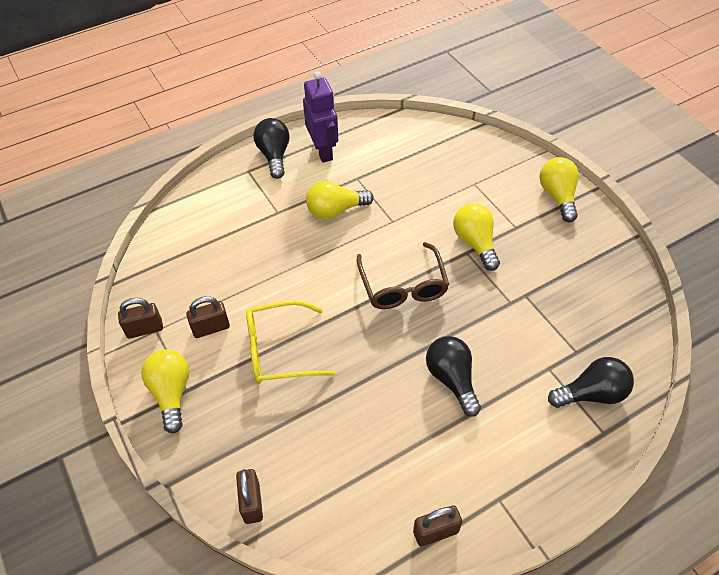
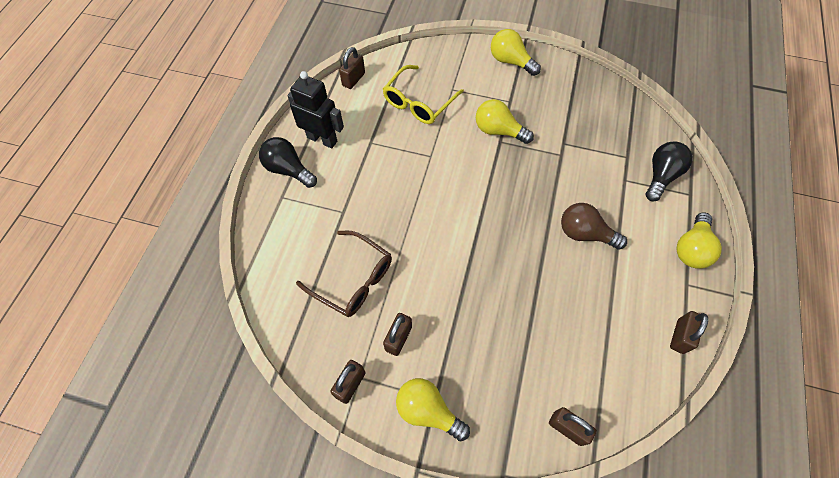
camera: 45 degrees left, 10 degrees up
(279, 350) = (463, 310): yellow glasses -> yellow glasses (419, 102)
(323, 151) = (322, 139): purple robot -> black robot
(335, 211) = (384, 178): yellow light bulb -> yellow light bulb (691, 249)
(399, 124) = (353, 79): none -> brown padlock
(403, 286) = (488, 196): brown glasses -> brown glasses (353, 279)
(452, 379) = (585, 233): black light bulb -> brown light bulb

